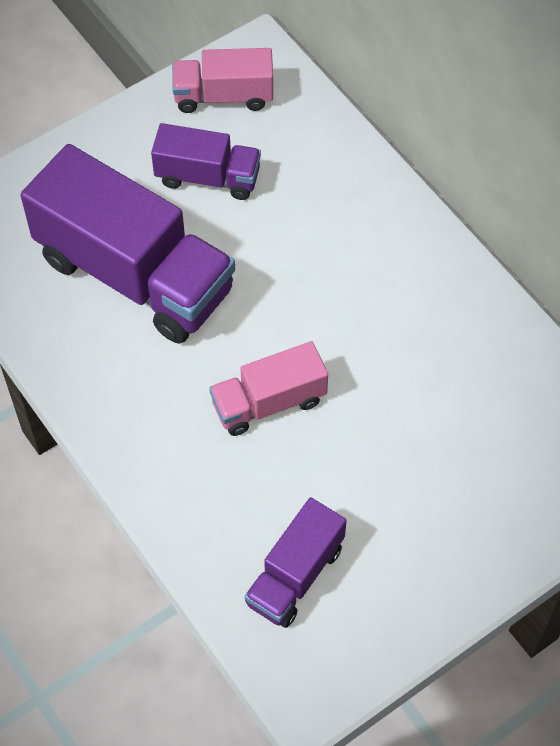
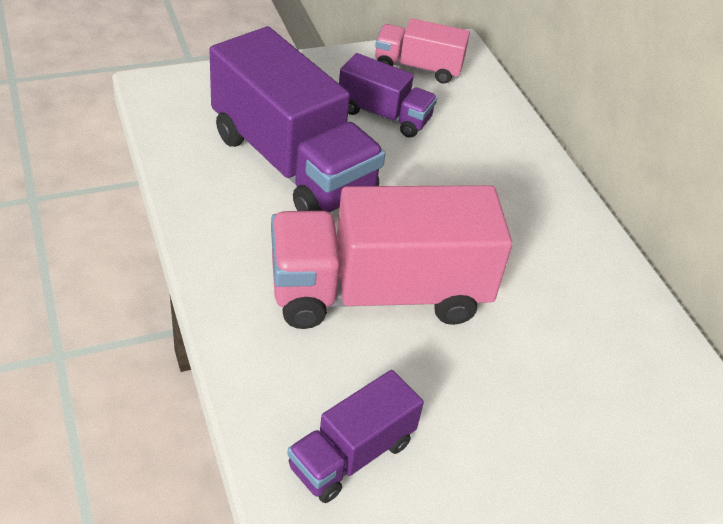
camera: 10 degrees right, 15 degrees down
(269, 402) = (379, 293): pink truck -> pink truck, size x1.91

